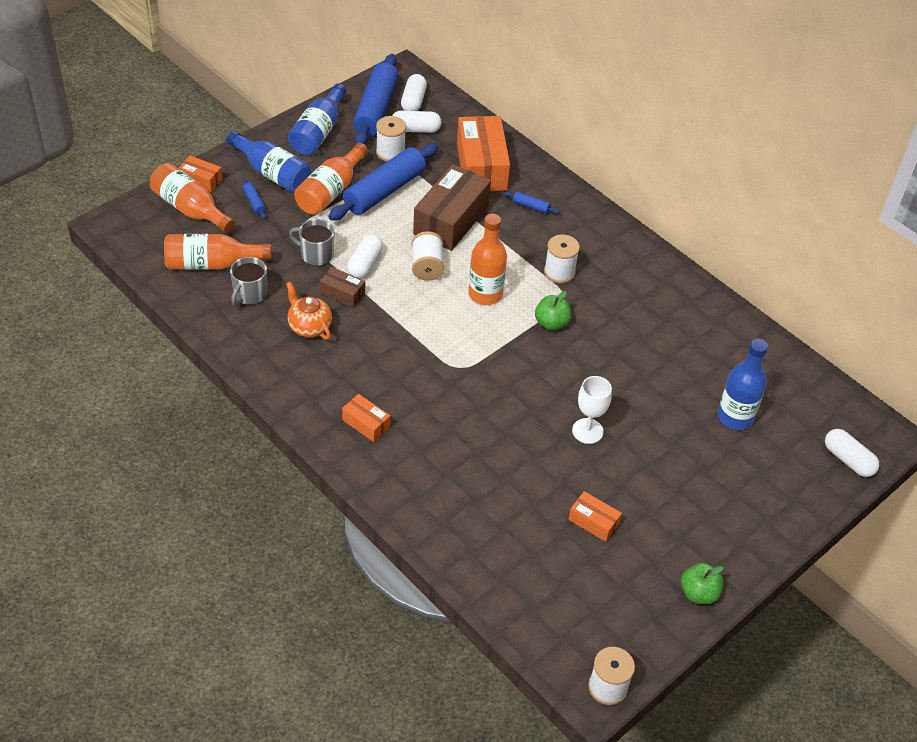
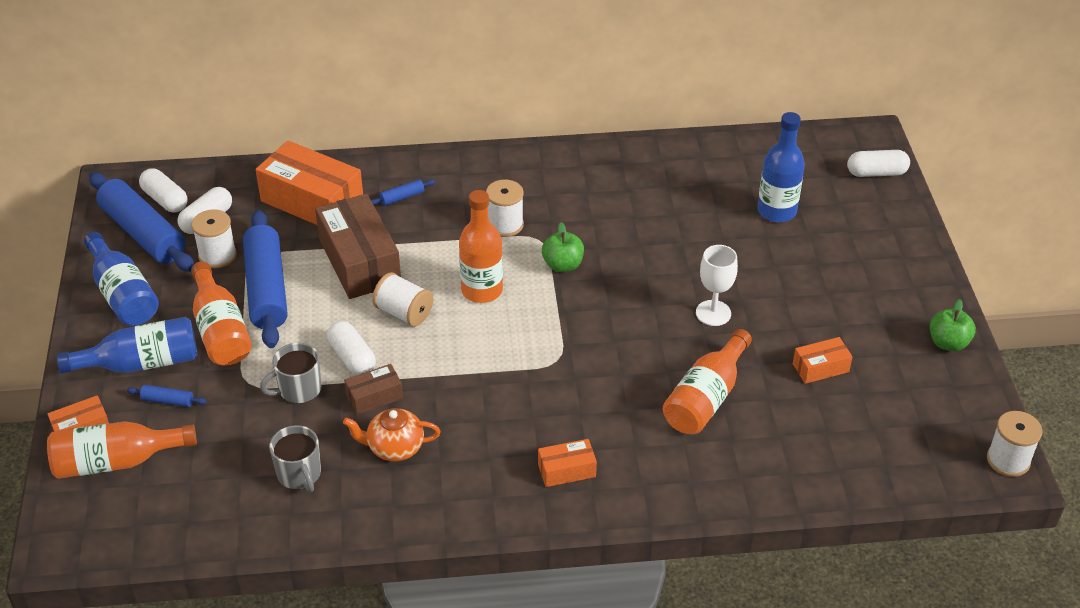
camera: 50 degrees left, 5 degrees down
(211, 263) = (219, 485): orange bottle -> orange bottle (705, 398)

